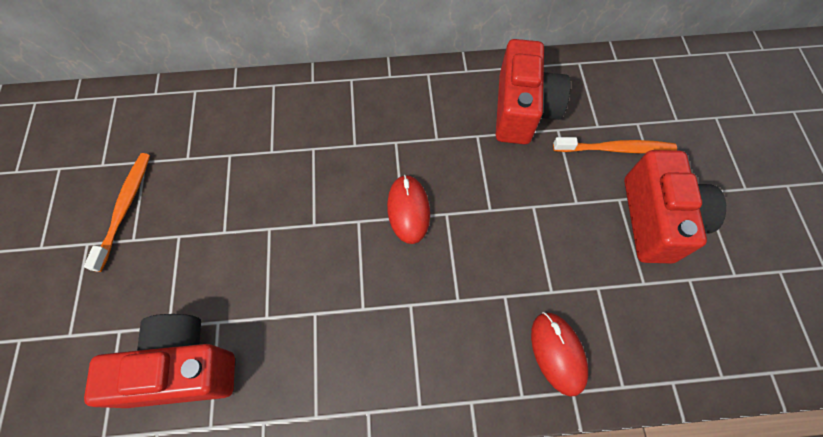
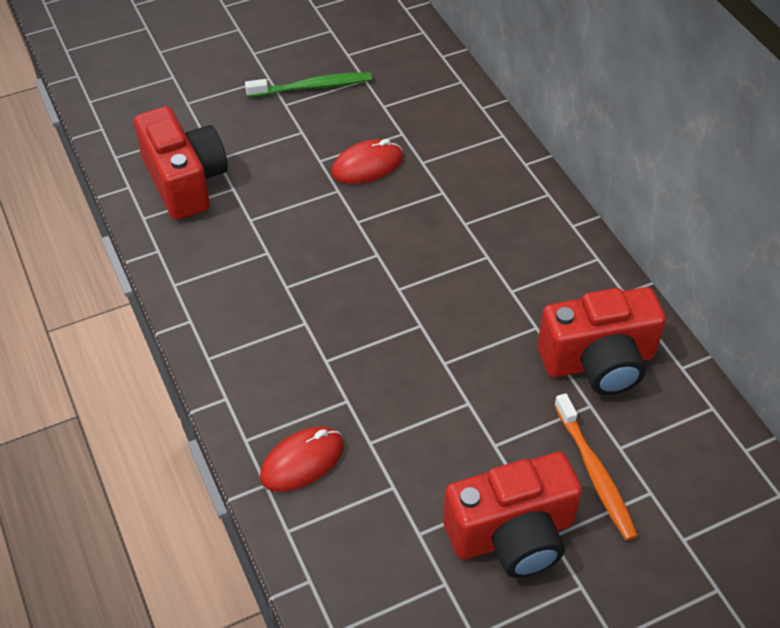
camera: 70 degrees right, 15 degrees down
(125, 208) = (312, 87): orange toothbrush -> green toothbrush
(408, 210) = (409, 291): red mouse -> red mouse (367, 165)

